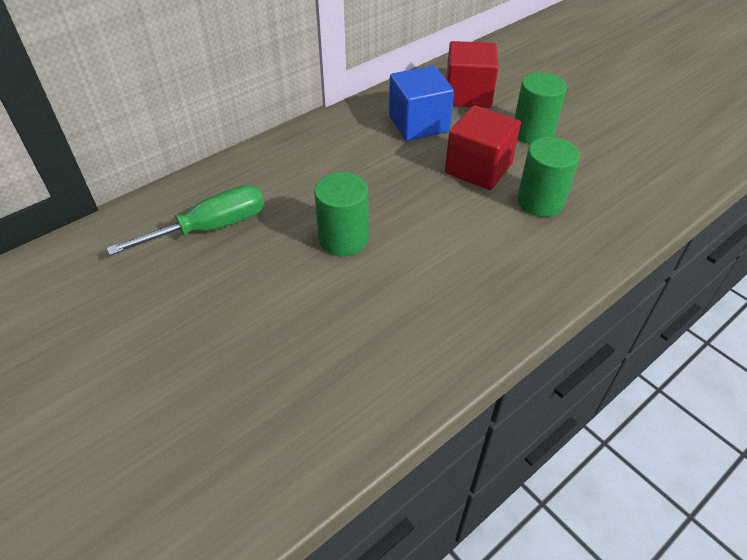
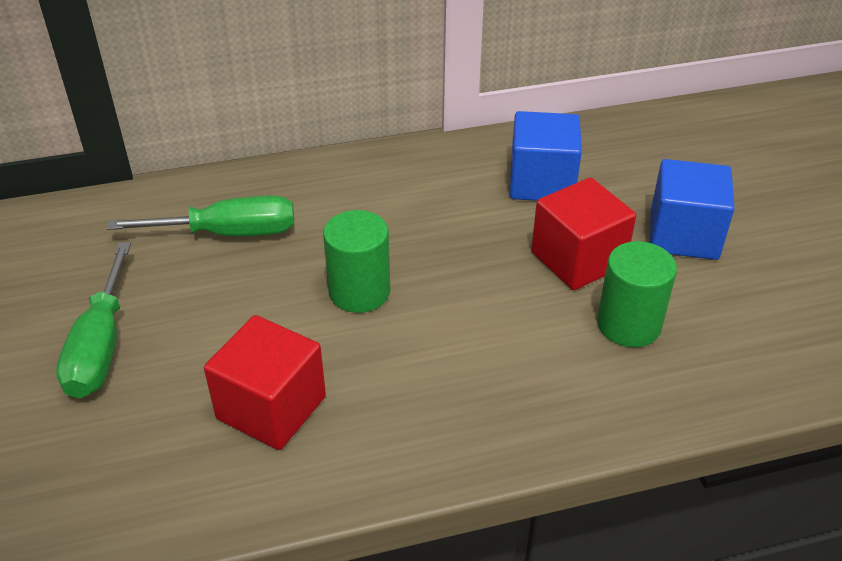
camera: 25 degrees right, 5 degrees down
(162, 352) = (100, 346): none -> green screwdriver
(468, 95) = (631, 163): red cube -> red cube (271, 408)
(533, 132) = (683, 235): green cylinder -> blue cube

